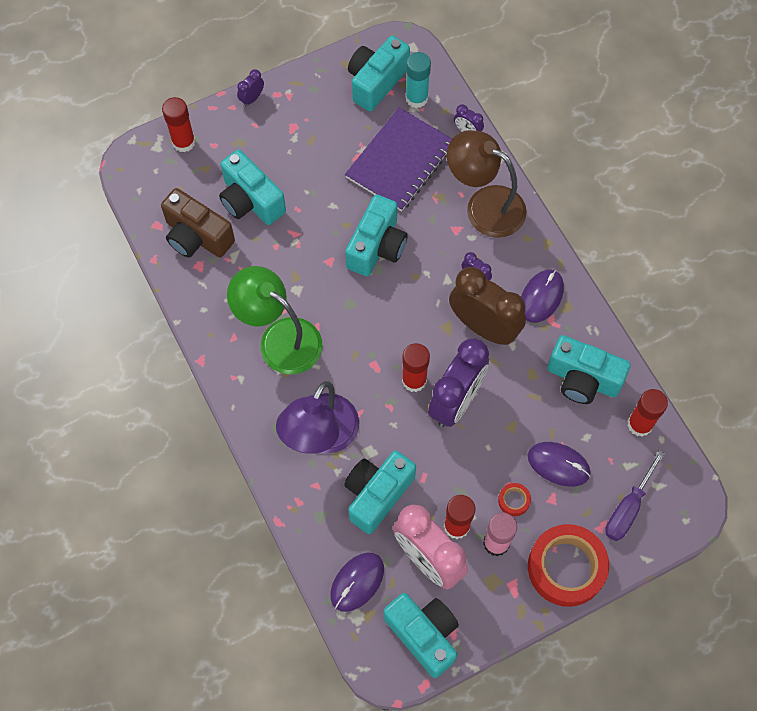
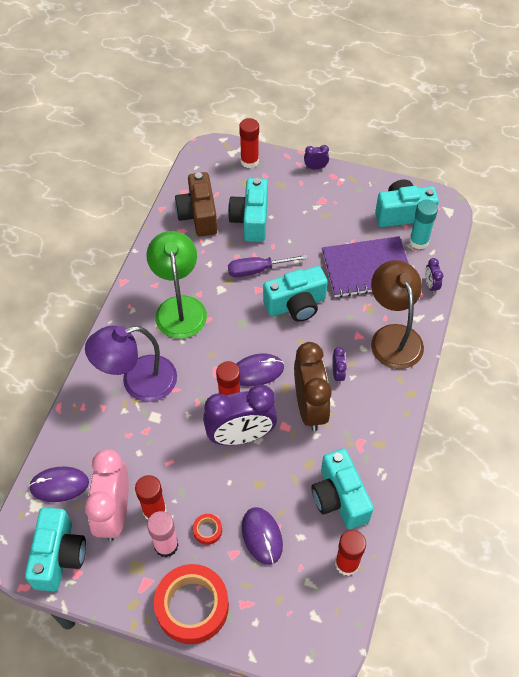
camera: 45 degrees right, 10 degrees down
(377, 494) = (130, 445): turquoise camera -> none
(541, 297) = (369, 422): purple mouse -> purple mouse (257, 371)
(628, 508) = (277, 610): purple screwdriver -> purple screwdriver (257, 270)

